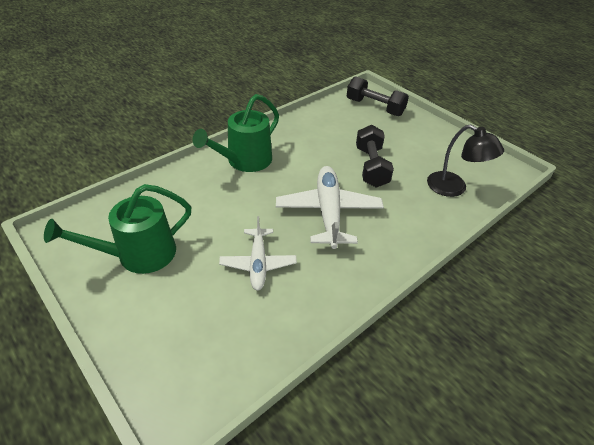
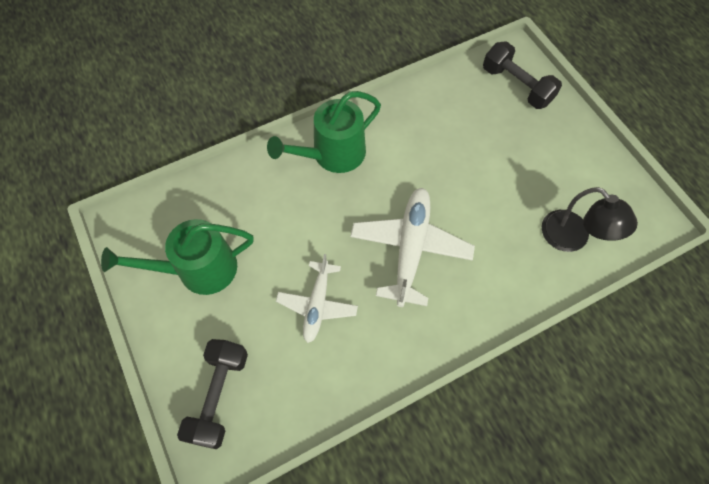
camera: 15 degrees right, 20 degrees up
(371, 167) = (480, 188): black dumbbell -> black dumbbell (219, 396)

